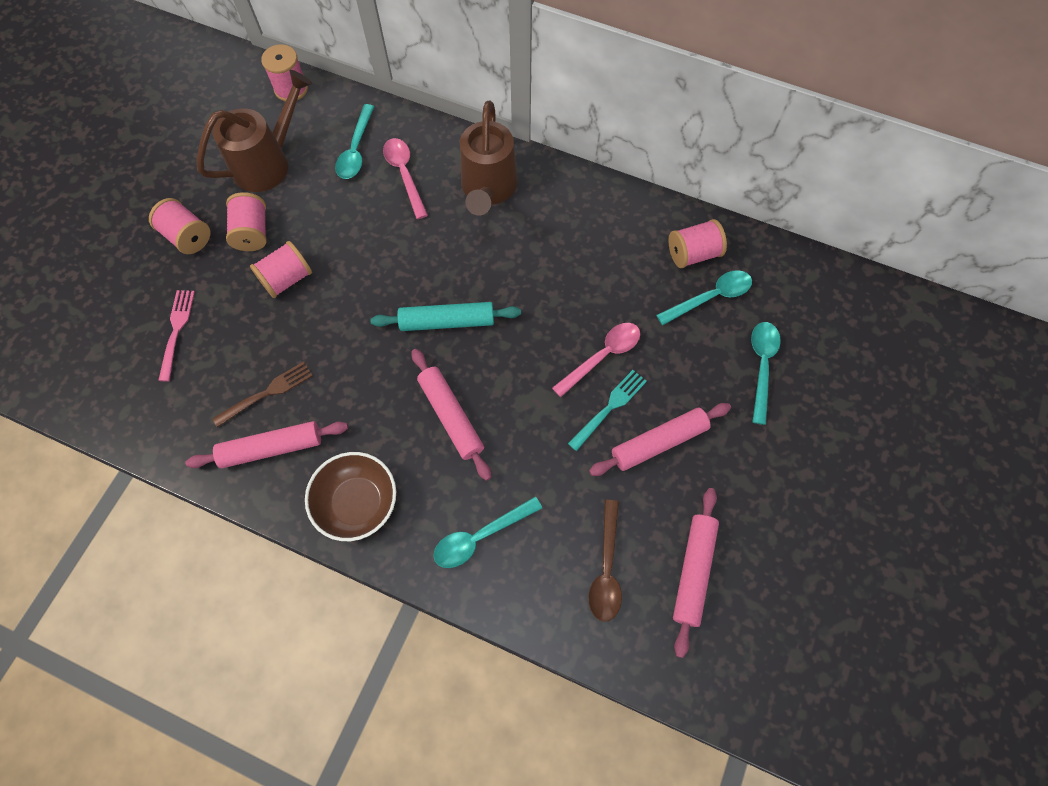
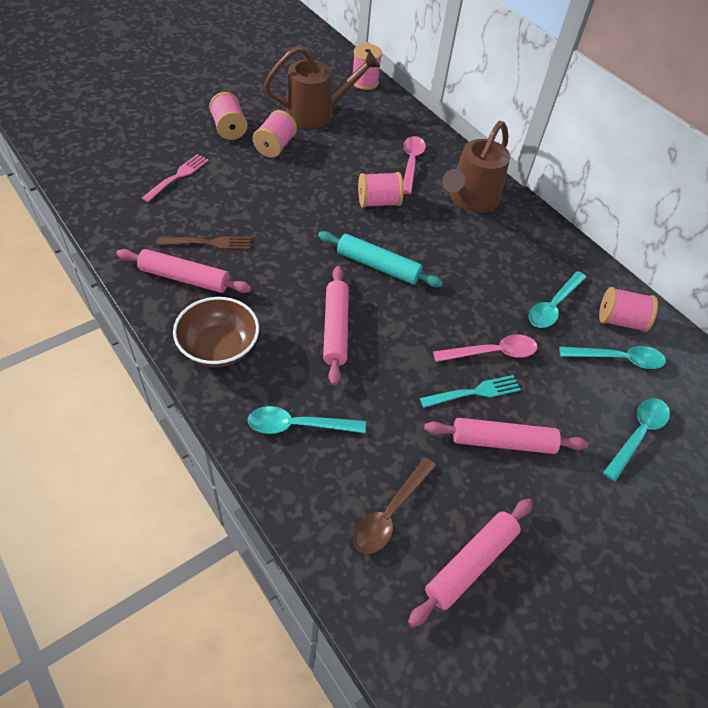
camera: 25 degrees right, 15 degrees down
(287, 279) = (278, 183): pink spool -> pink spool (378, 202)
(356, 150) = (385, 134): turquoise spoon -> turquoise spoon (553, 306)

